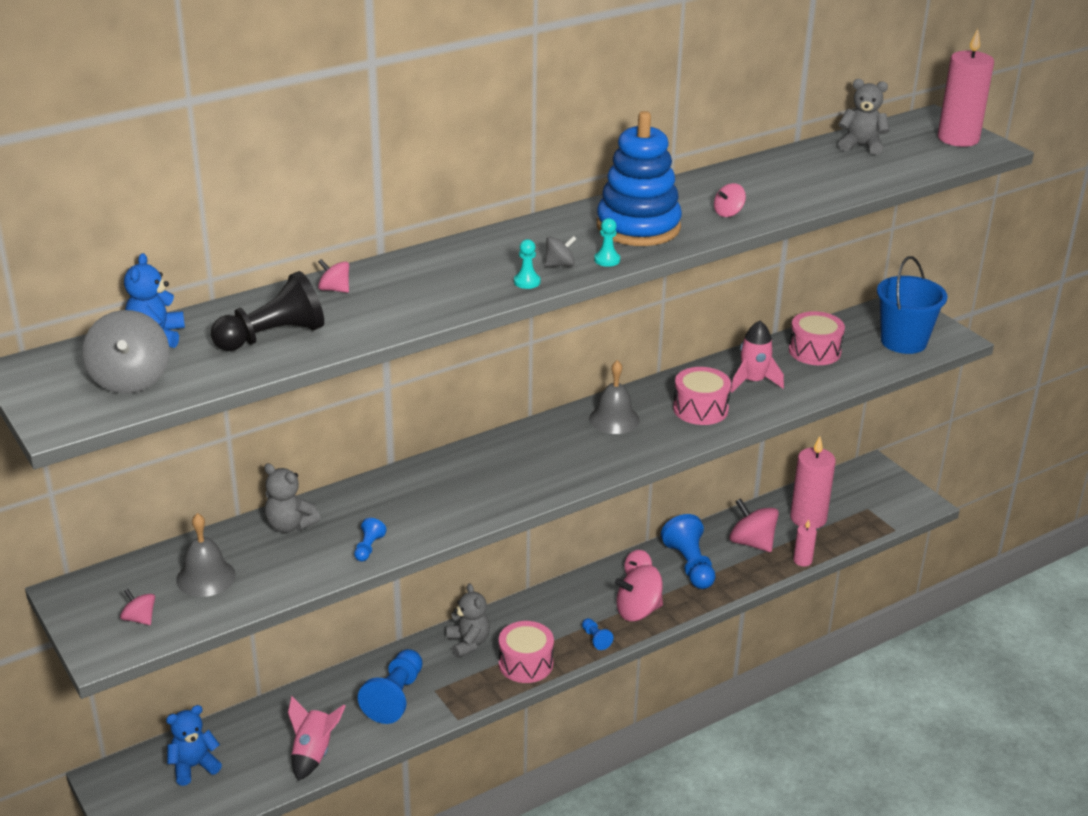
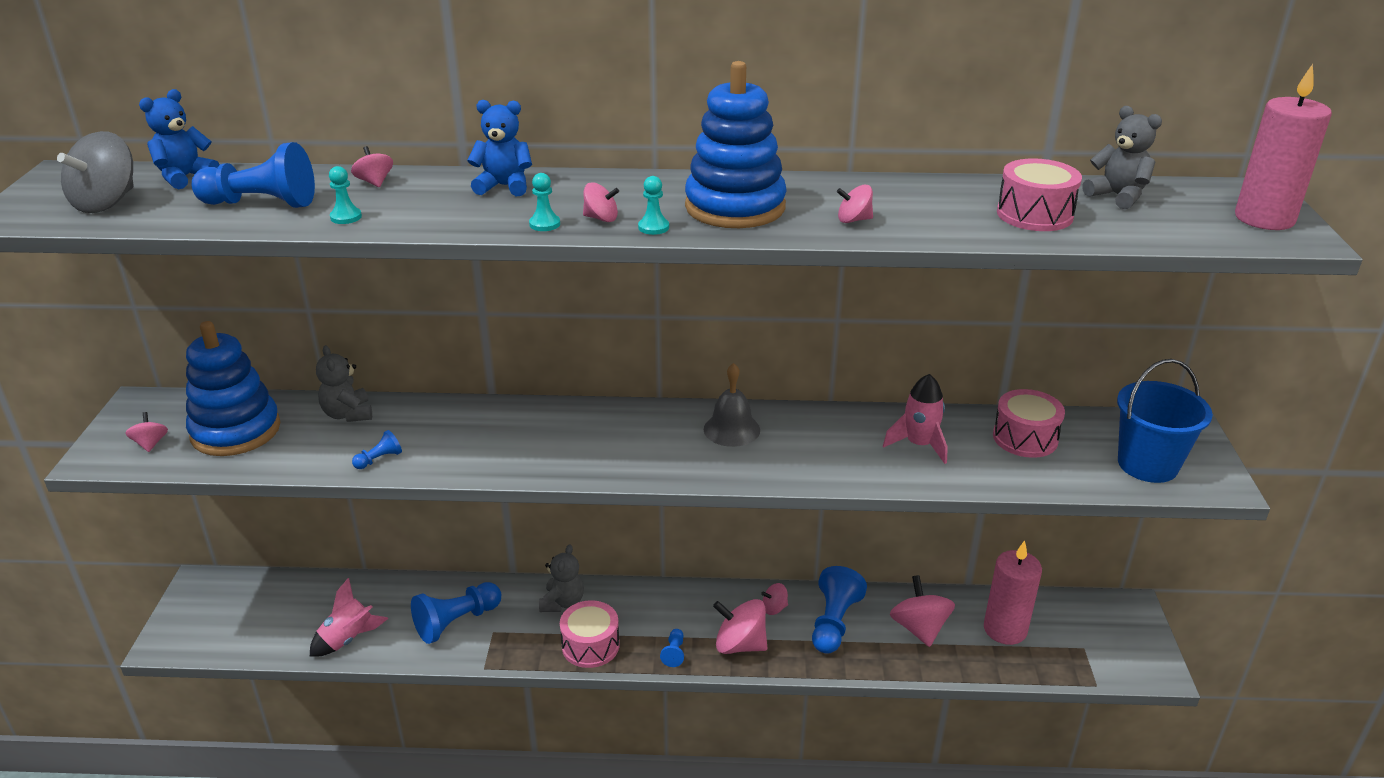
camera: 35 degrees right, 0 degrees up
(194, 766) = (259, 604): blue teddy bear -> blue teddy bear (504, 186)
(206, 577) = (236, 431): grey bell -> blue stacking toy
(273, 336) = (262, 203): black pawn -> blue pawn
(365, 325) = (346, 217): none -> turquoise pawn
(560, 264) = (601, 218): grey spinning top -> pink spinning top
(700, 409) = (830, 451): pink drum -> pink drum (1034, 214)
(802, 560) = (957, 671): pink candle -> none

